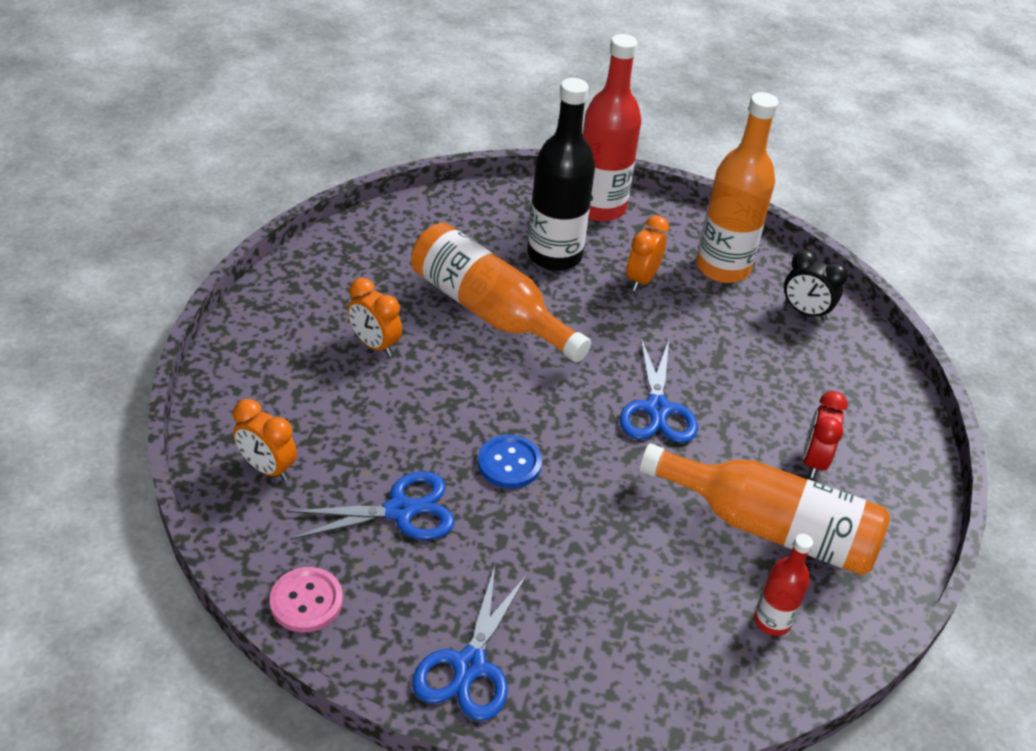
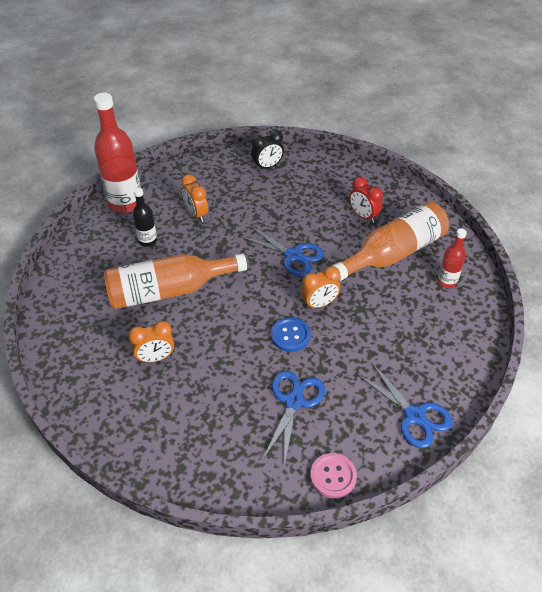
camera: 55 degrees left, 5 degrees up
(267, 468) = (219, 456): orange clock -> orange clock (319, 304)
(554, 255) = (148, 240): black bottle -> black bottle, size x0.52
(722, 267) = (213, 179): orange bottle -> none

